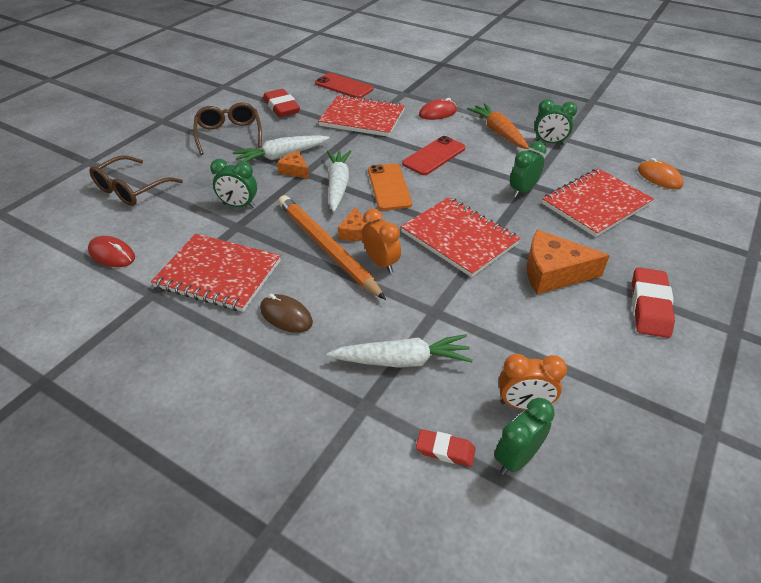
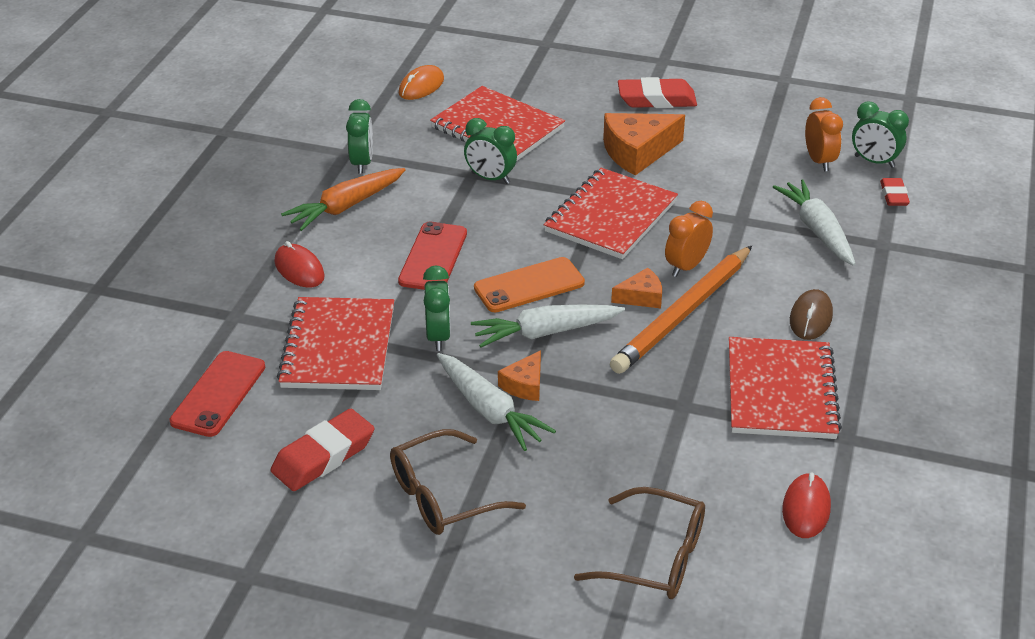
camera: 105 degrees left, 5 degrees down
(239, 205) = (637, 418): green clock -> green clock (438, 336)
(434, 156) = (433, 257): red phone -> red phone turned 75 degrees clockwise
(553, 272) = (637, 152): orange cheese -> orange cheese turned 75 degrees clockwise

